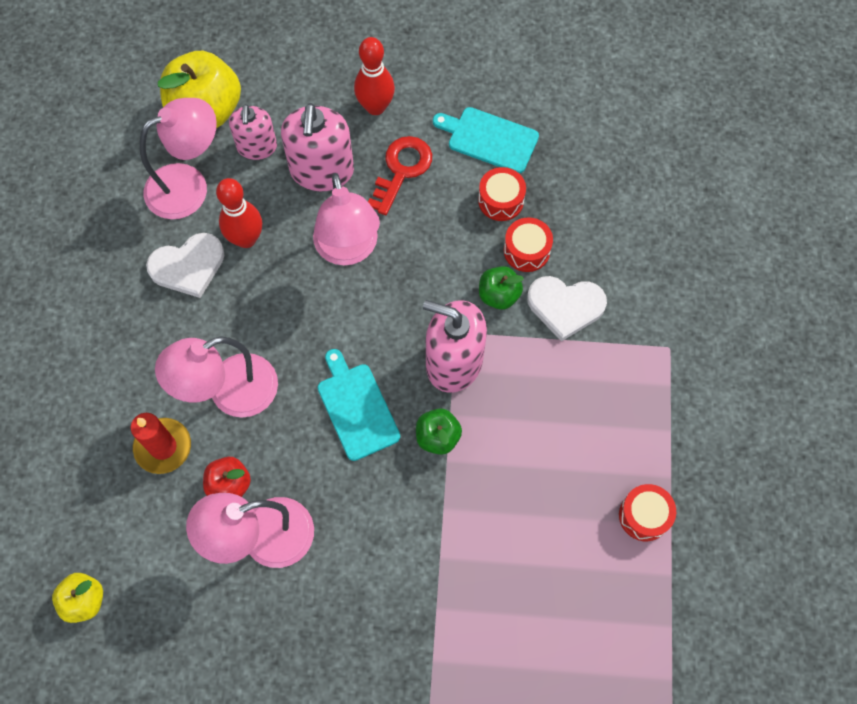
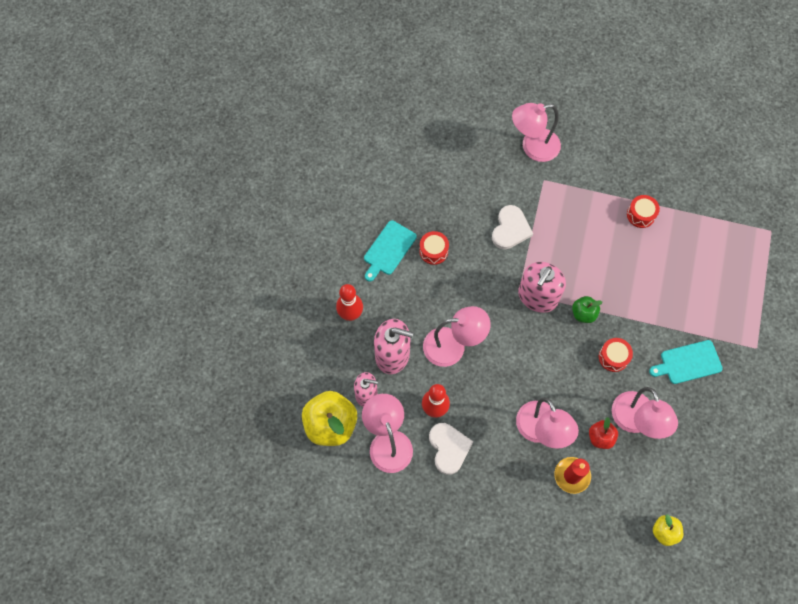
camera: 80 degrees left, 0 degrees up
(356, 408) = (560, 356): turquoise cutting board -> turquoise cutting board (688, 362)
(402, 170) = (401, 305): red key -> none
(498, 295) = (497, 264): green apple -> none
(526, 250) = (470, 243): red drum -> red drum (613, 357)
(727, 323) = (533, 147): none -> pink lamp

